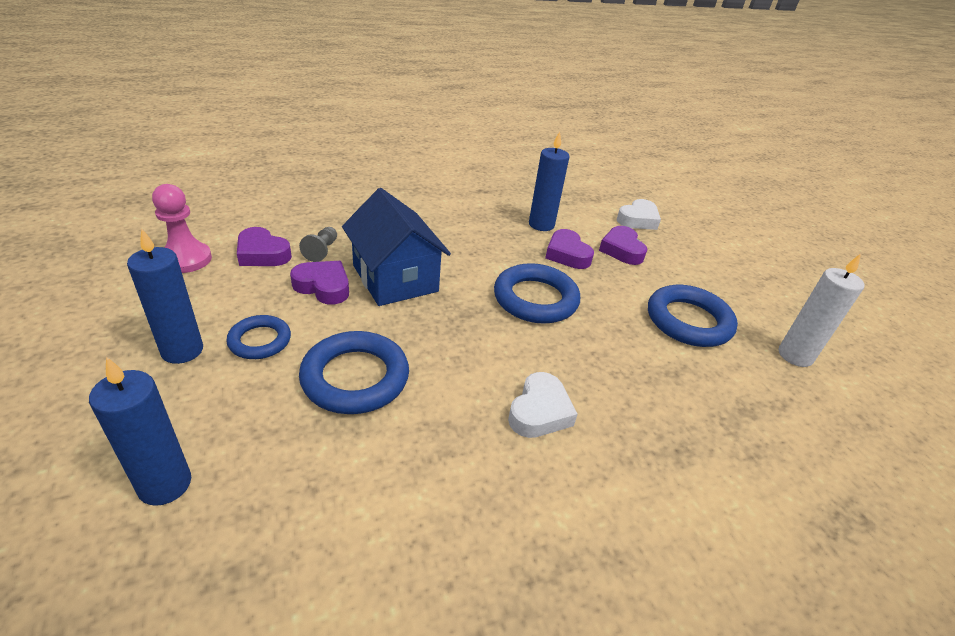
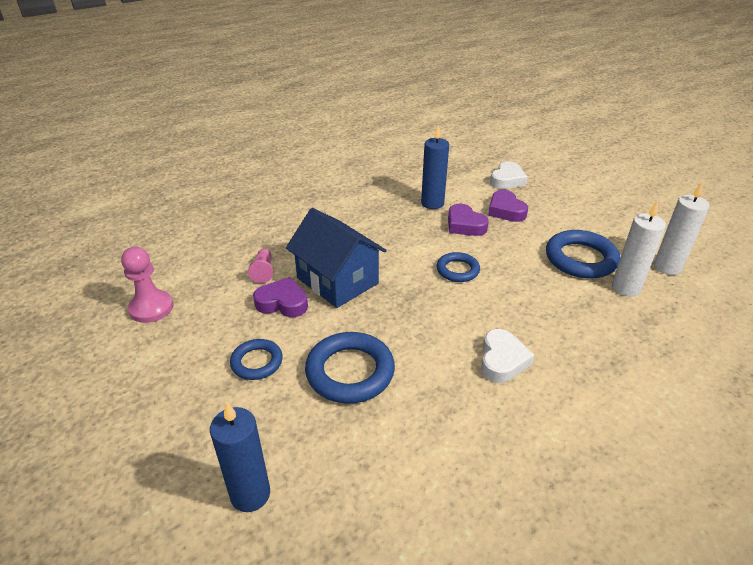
camera: 10 degrees left, 0 degrees up
(182, 350) = (198, 387): blue candle -> none
(262, 254) = (214, 287): purple heart -> none
(321, 251) = (263, 271): grey pawn -> pink pawn
(535, 299) = (457, 270): blue ring -> blue ring, size x0.59
(731, 366) = (625, 288): none -> white candle

